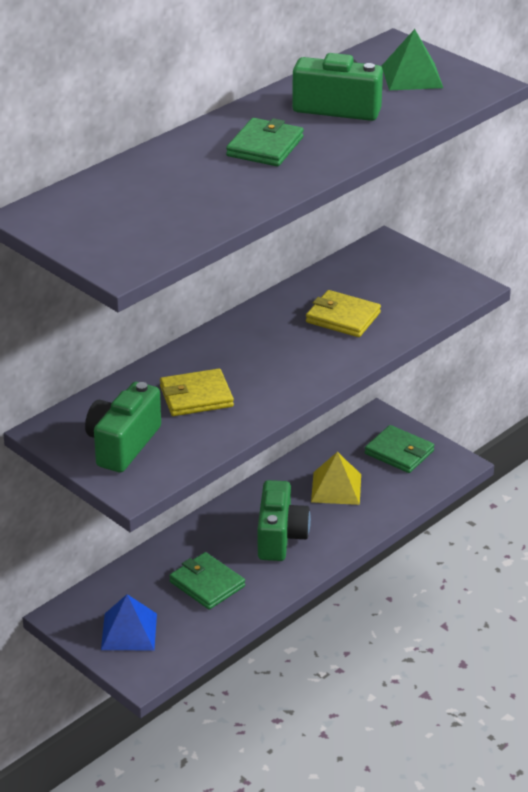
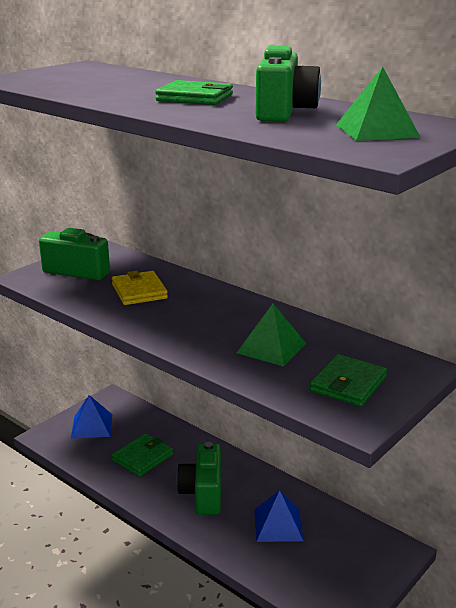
camera: 85 degrees right, 10 degrees down
(280, 537) = (203, 493): green camera -> green camera turned 90 degrees clockwise
(336, 488) = (278, 525): yellow pyramid -> blue pyramid
(343, 317) = (271, 348): yellow wallet -> green pyramid
(399, 452) = (346, 568): green wallet -> green wallet (348, 384)

